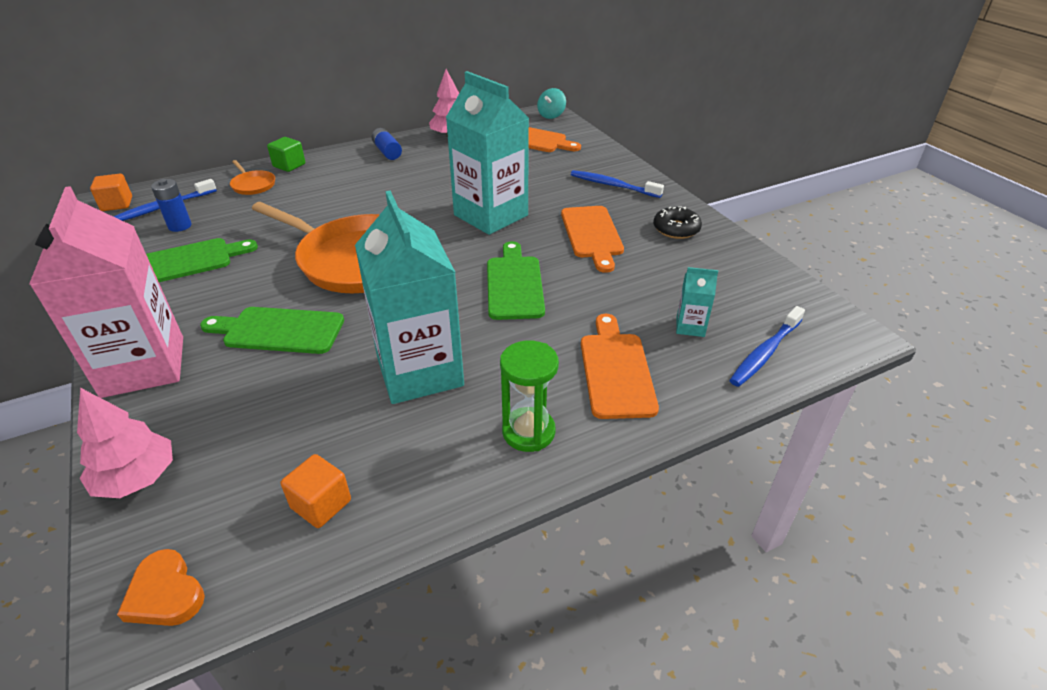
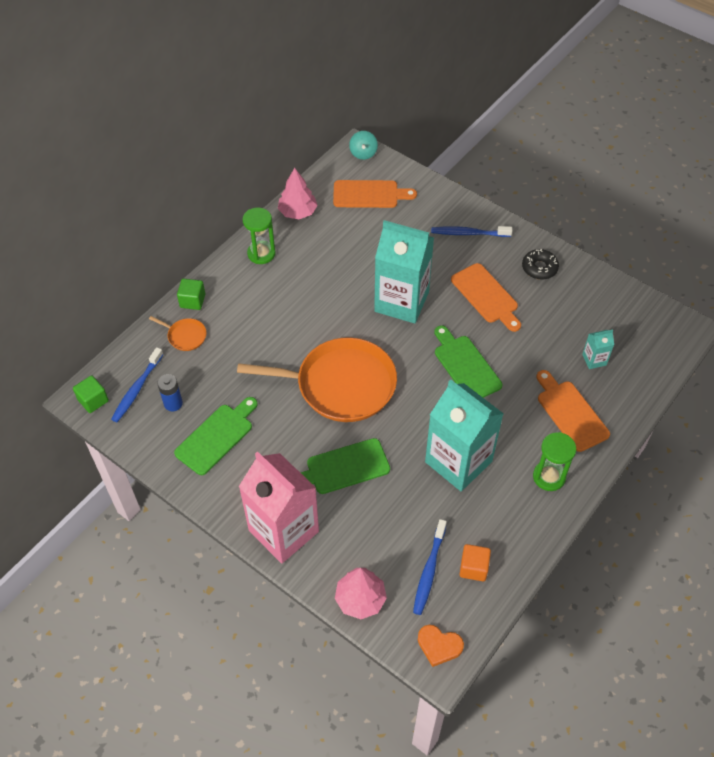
camera: 25 degrees left, 15 degrees up
(117, 204) = (93, 400): orange cube -> green cube
(387, 152) = (261, 254): blue battery -> green hourglass
(765, 353) = (645, 364): blue toothbrush -> blue toothbrush (429, 571)

